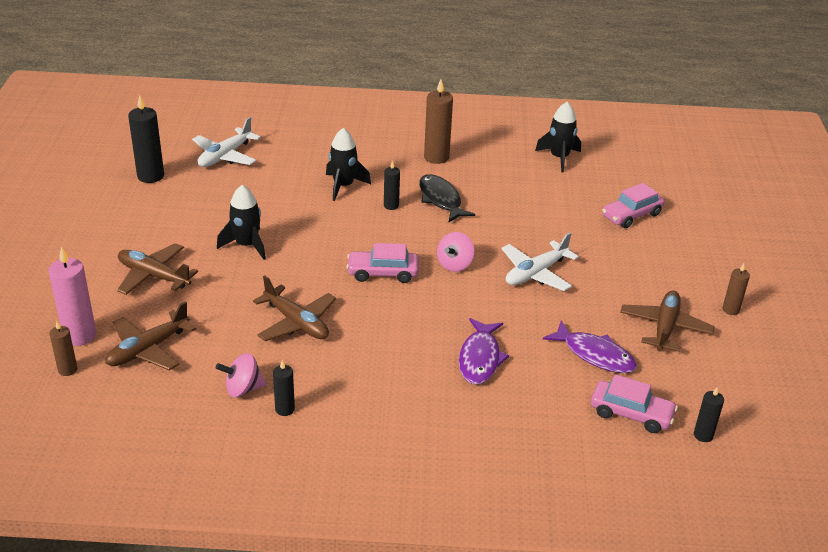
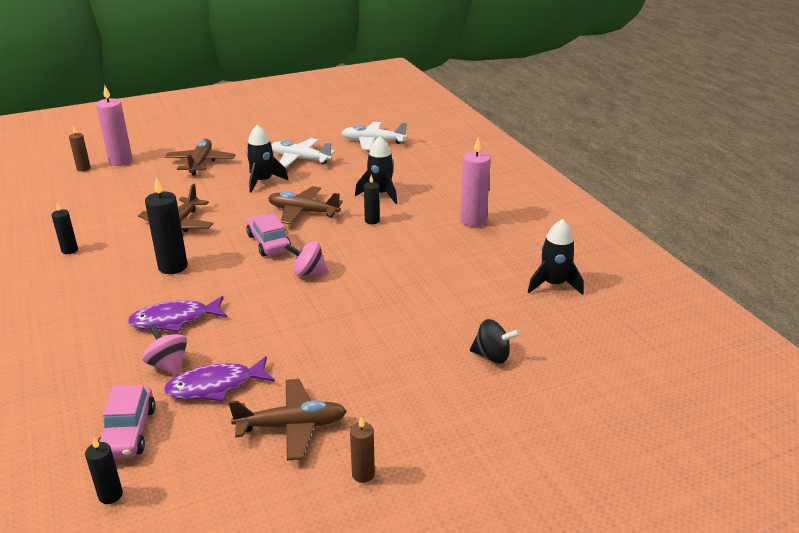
camera: 65 degrees right, 5 degrees down
(148, 349) = (117, 185): brown plane -> brown plane (303, 212)
(150, 176) = (320, 127): black candle -> black candle (173, 266)
(243, 389) = (87, 228): pink spinning top -> pink spinning top (168, 365)
(436, 157) = (473, 221): brown candle -> pink candle
(441, 199) = (405, 240): black fish -> none
(536, 273) = (329, 319): white plane -> white plane (300, 159)
(595, 355) = (215, 386): purple fish -> purple fish turned 60 degrees clockwise
(631, 215) = (492, 356): pink car -> black spinning top

